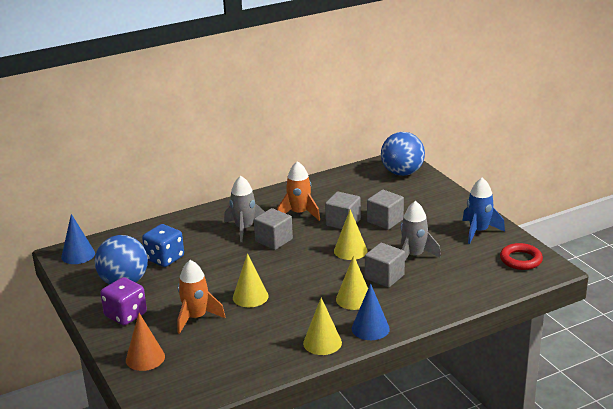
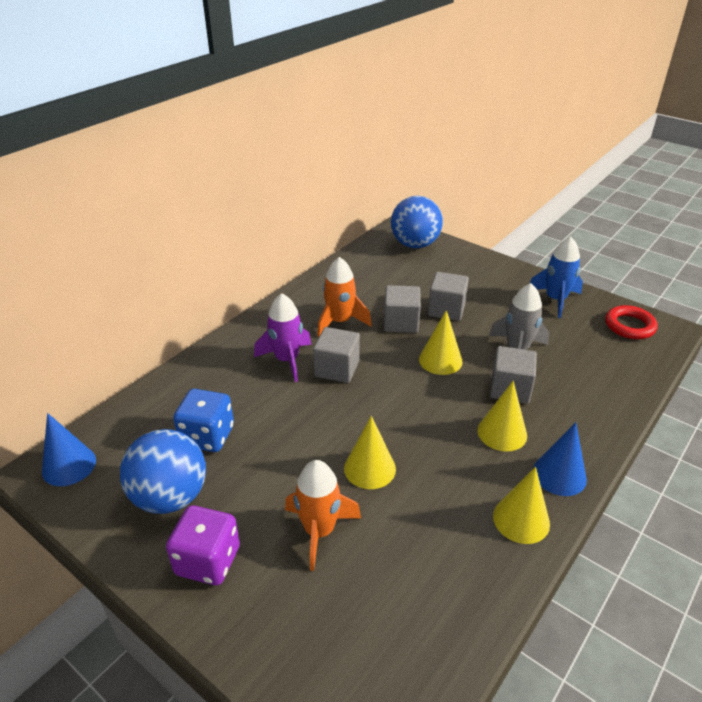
camera: 25 degrees left, 10 degrees up
(145, 358) = (291, 642): orange cone -> none
(244, 228) = (287, 360): grey rocket -> purple rocket

